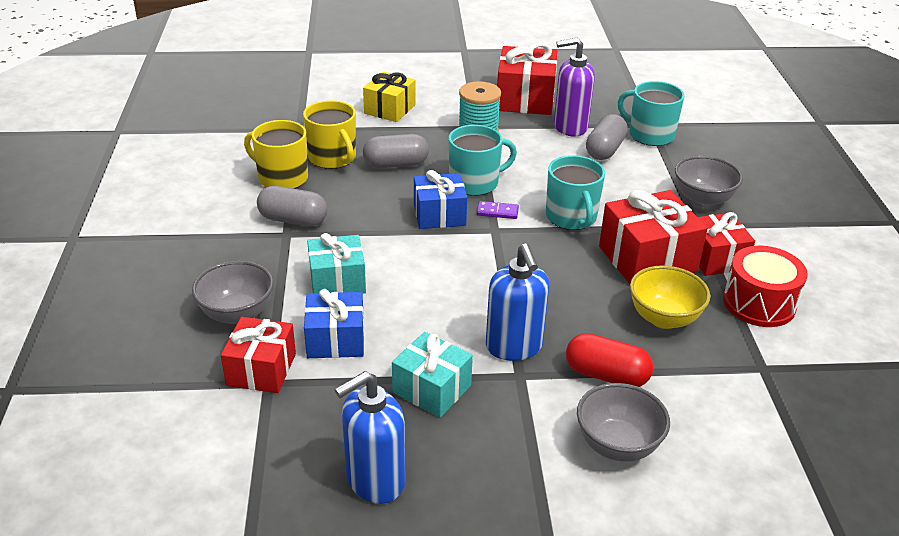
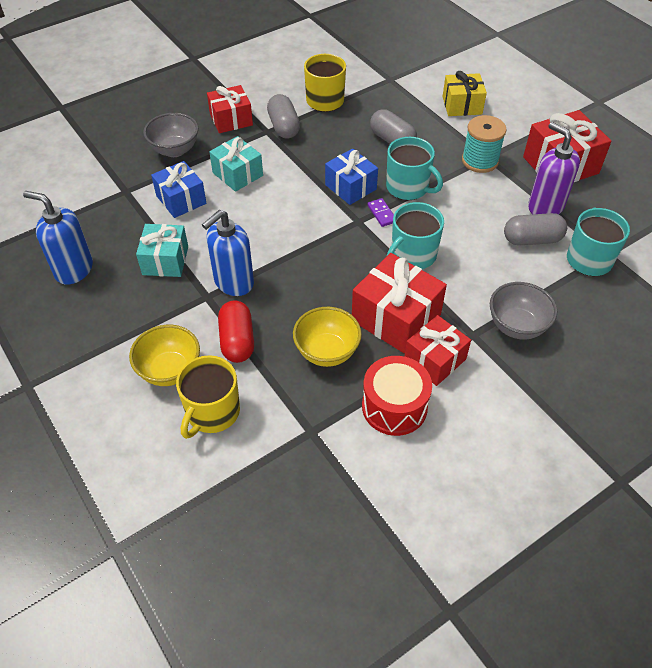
camera: 60 degrees right, 15 degrees up
(261, 369) = (134, 183): red gift -> red gift (231, 119)
(333, 158) = (370, 109): yellow mug -> yellow mug (212, 412)
(617, 445) = (170, 371): grey bowl -> yellow bowl

